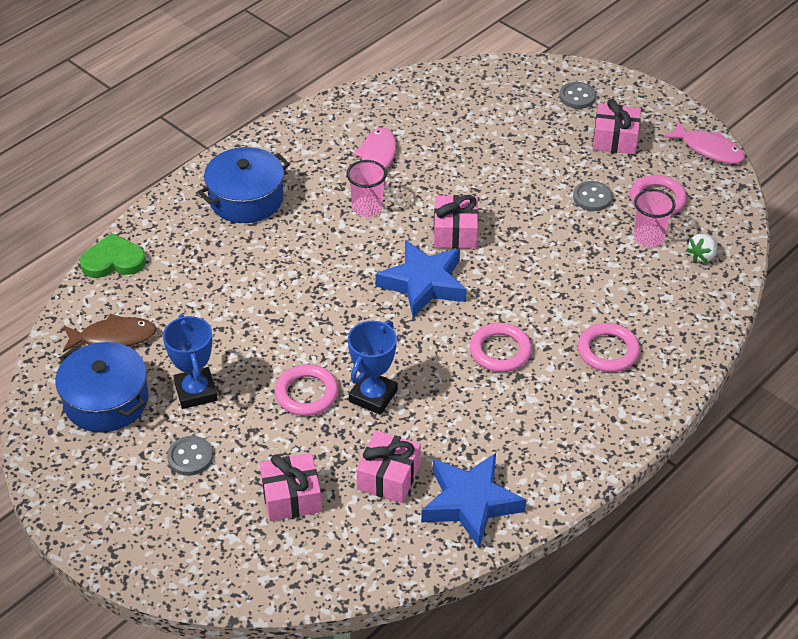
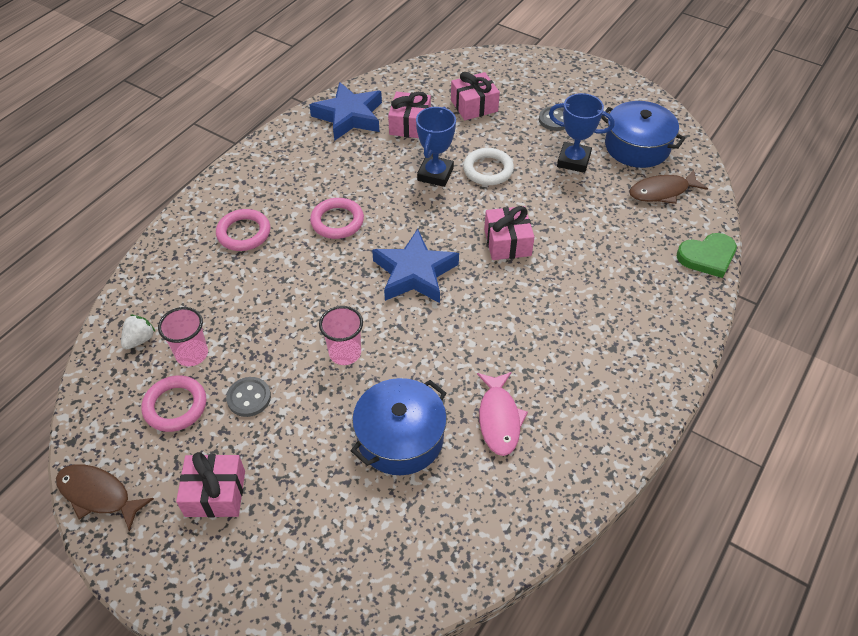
camera: 170 degrees right, 5 degrees up
(196, 392) = (573, 161): blue trophy -> blue trophy turned 45 degrees counterclockwise
(246, 199) = (619, 342): blue pot -> blue pot (400, 437)
(306, 393) = (488, 170): pink ring -> white ring
(367, 208) = (491, 348): pink cup -> pink cup (345, 353)
(455, 232) = (393, 332): pink gift -> pink gift (507, 242)
(577, 97) = (261, 567): grey button -> none
(708, 149) = (98, 495): pink fish -> brown fish

